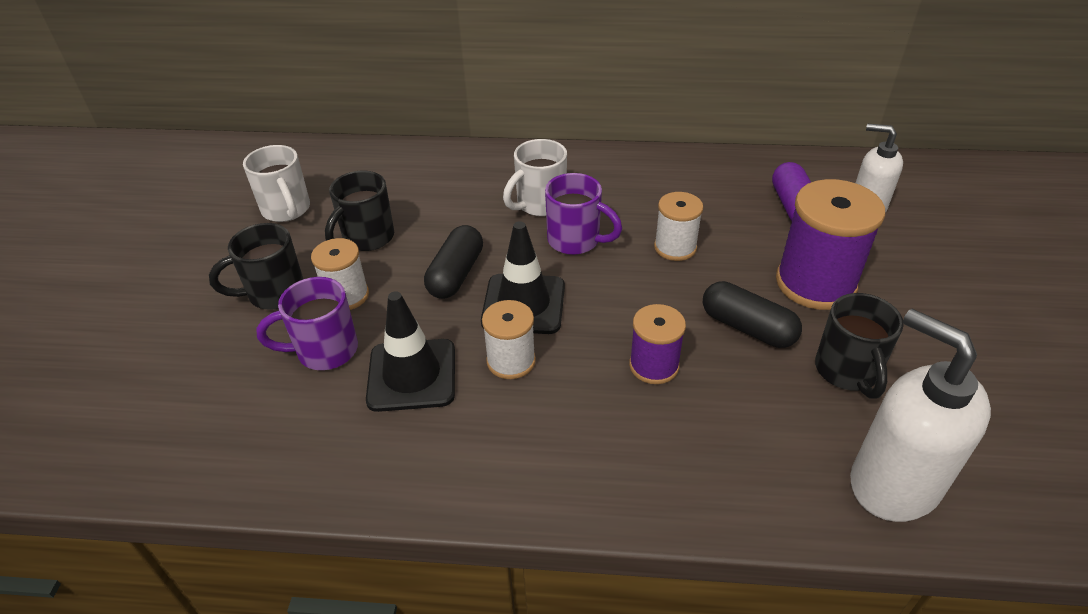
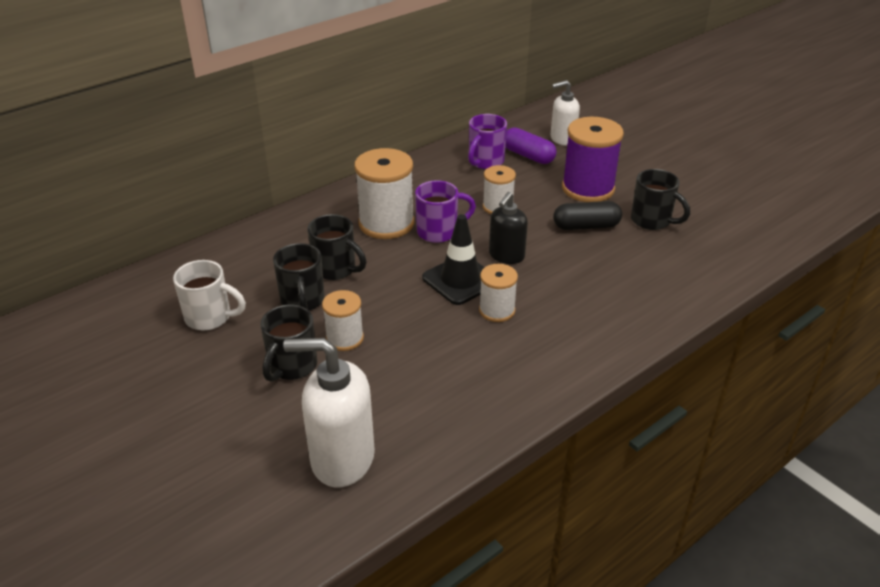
camera: 45 degrees left, 5 degrees down
(325, 351) = (382, 373): purple mug -> purple mug (485, 162)
(412, 375) = (454, 351): black traffic cone -> none
(434, 224) = (336, 269): none -> black mug
(456, 274) = (396, 288): black capsule -> none
(539, 204) = (386, 223): white mug -> white spool
(606, 307) = (506, 256): none -> black soap dispenser
(654, 365) = (569, 269): purple spool -> none
(893, 483) = (724, 255): white soap dispenser -> white soap dispenser (341, 459)

